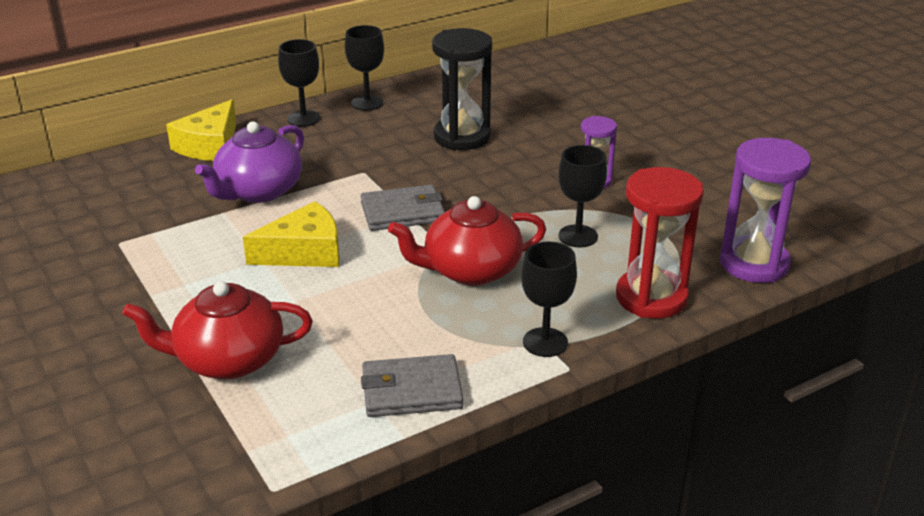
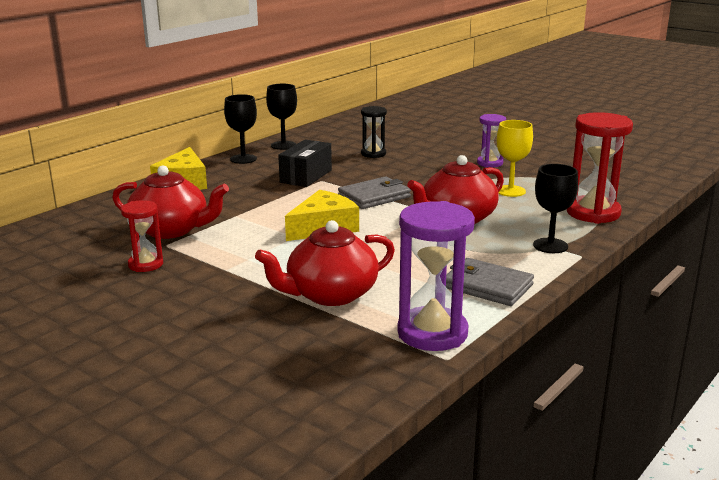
camera: 20 degrees left, 10 degrees down
(77, 268) = (145, 264): none -> red hourglass
(141, 220) = (171, 230): none -> red teapot
(258, 191) = (251, 201): purple teapot -> none
(351, 161) = (306, 176): none -> black box
(411, 390) = (487, 286): grey wallet -> grey wallet turned 60 degrees clockwise
(462, 137) = (373, 154): black hourglass -> black hourglass, size x0.57
(578, 236) = (510, 191): black goblet -> yellow goblet
(754, 264) = (637, 187): purple hourglass -> purple hourglass (432, 333)

